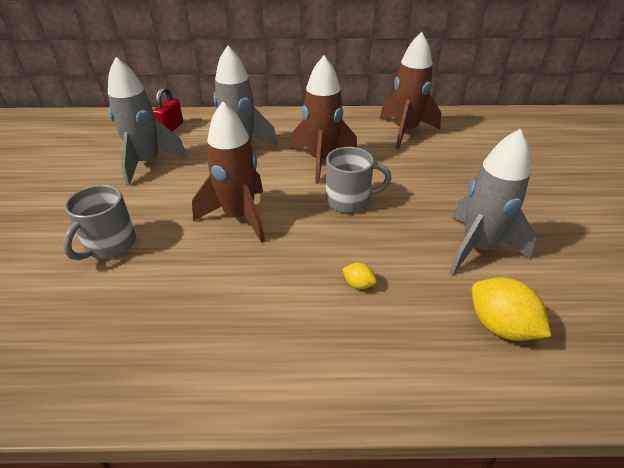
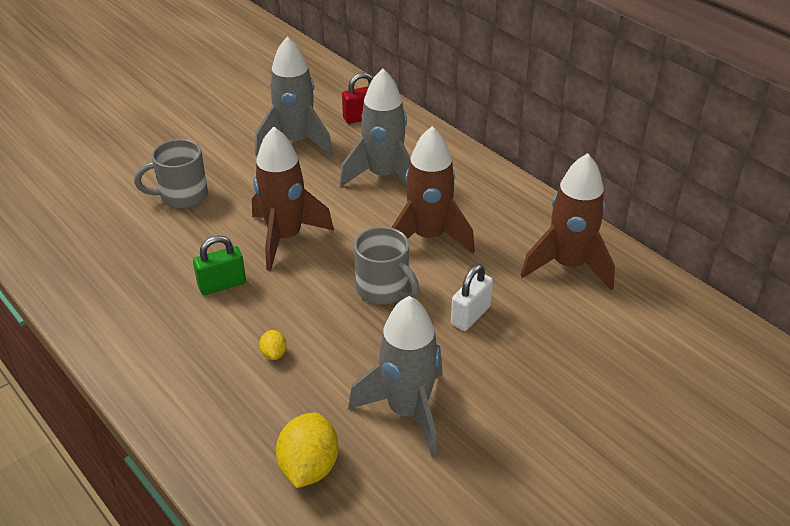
camera: 50 degrees right, 0 degrees up
(247, 274) = (222, 285): none -> green padlock
(411, 180) = (470, 315): none -> white padlock

